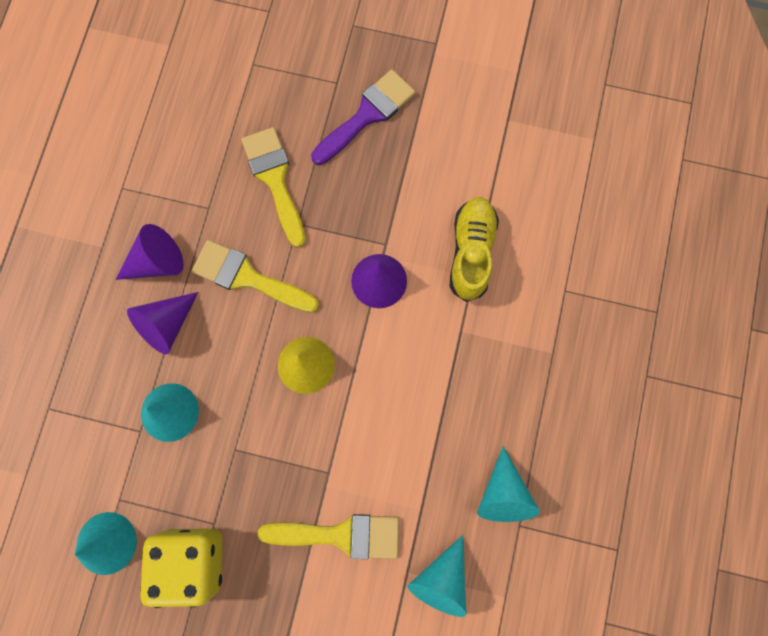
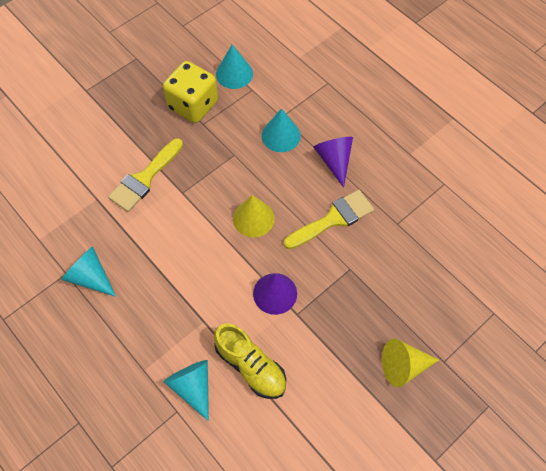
camera: 125 degrees right, 15 degrees down
(157, 262) = (379, 176): purple cone -> none
(275, 179) = (391, 274): yellow brush -> none
(367, 115) = (403, 366): purple brush -> yellow cone
(441, 579) = (78, 213): turquoise cone -> turquoise cone (193, 386)

